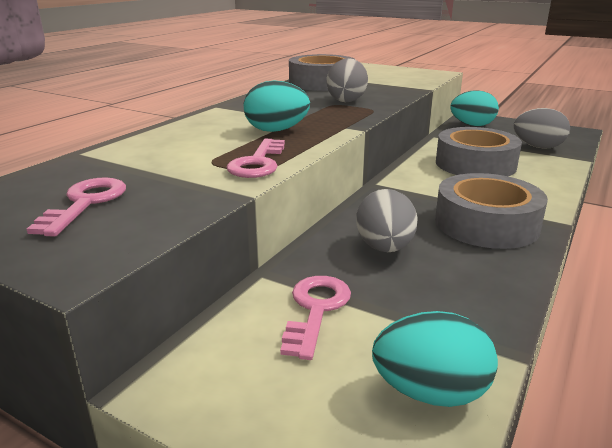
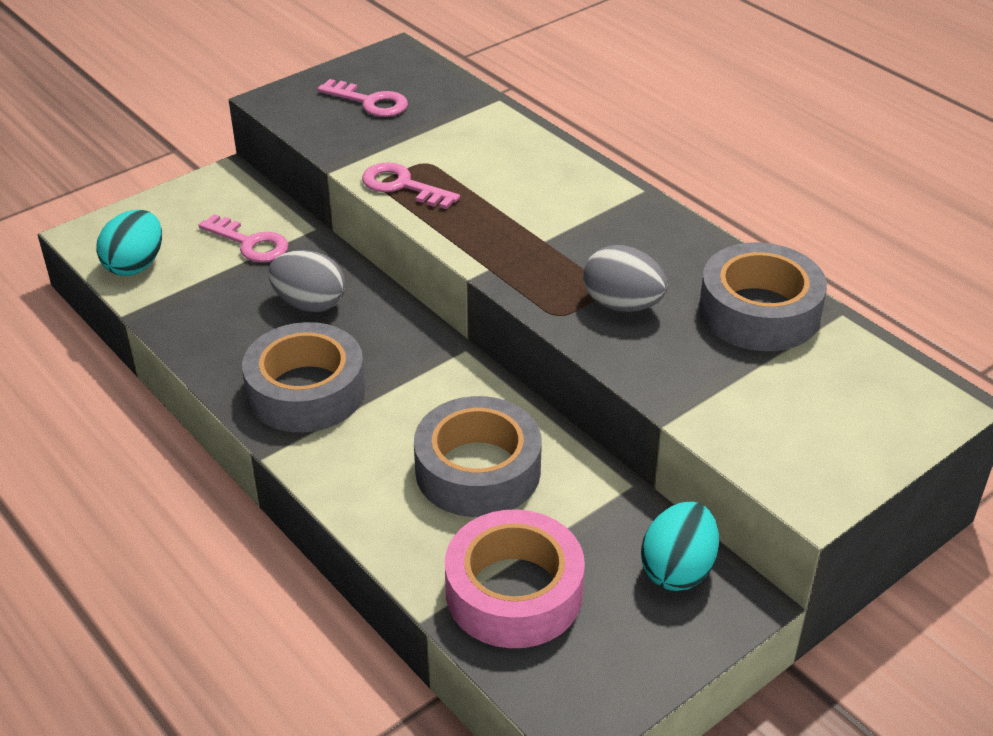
camera: 110 degrees right, 15 degrees up
(276, 130) = (503, 215): turquoise egg -> none
(538, 147) = (514, 592): grey egg -> pink tape

